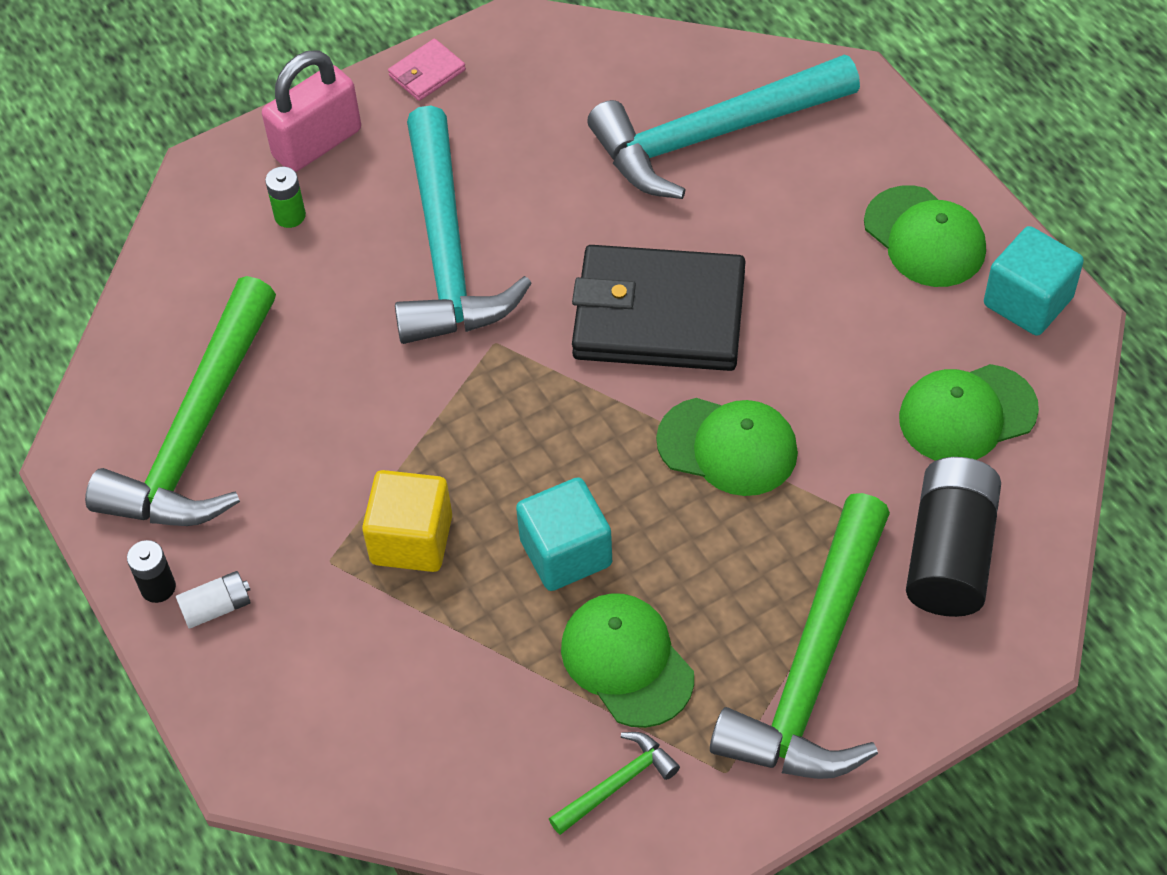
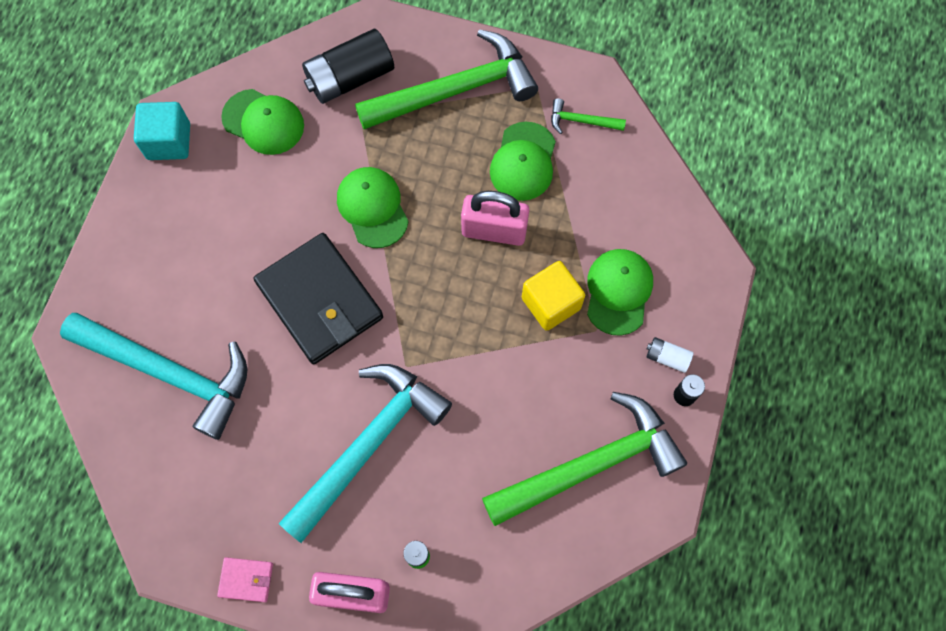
camera: 135 degrees left, 15 degrees up
(566, 552) = (494, 230): turquoise cube -> pink padlock
(924, 237) = (162, 215): green cap -> green cap (618, 292)

